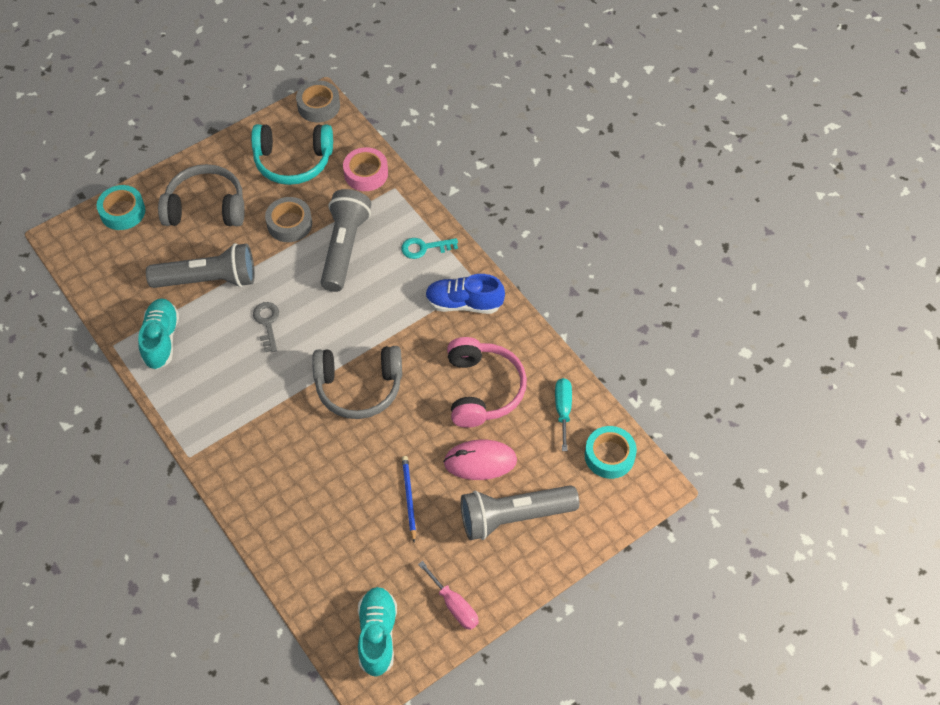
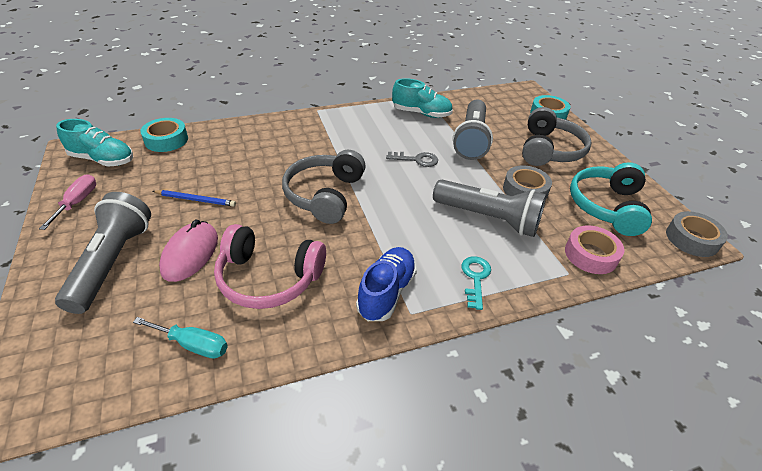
camera: 105 degrees right, 15 degrees down
(454, 605) = (77, 202): pink screwdriver -> pink screwdriver turned 120 degrees clockwise
(609, 455) = (98, 374): turquoise tape -> turquoise tape (166, 140)

